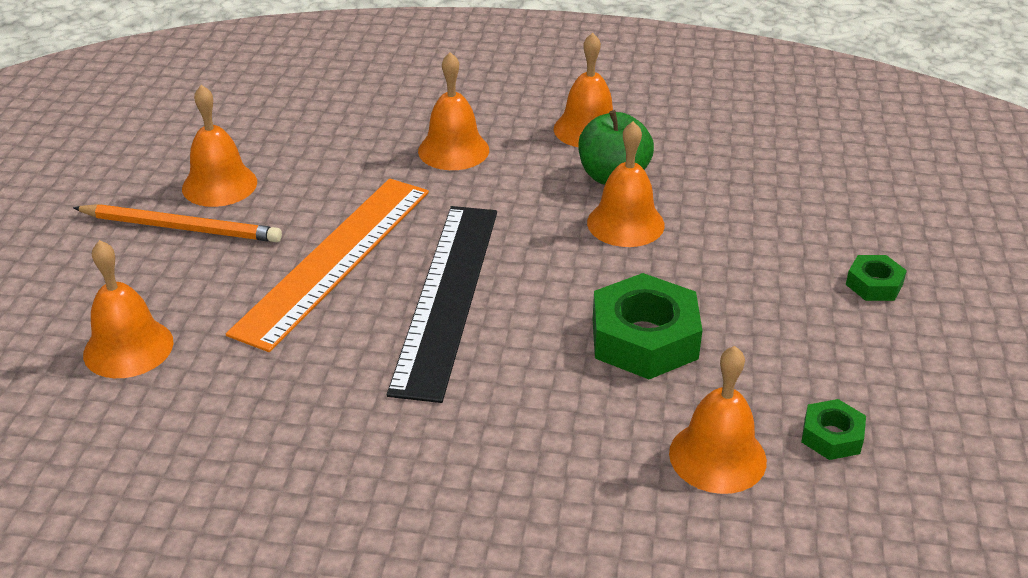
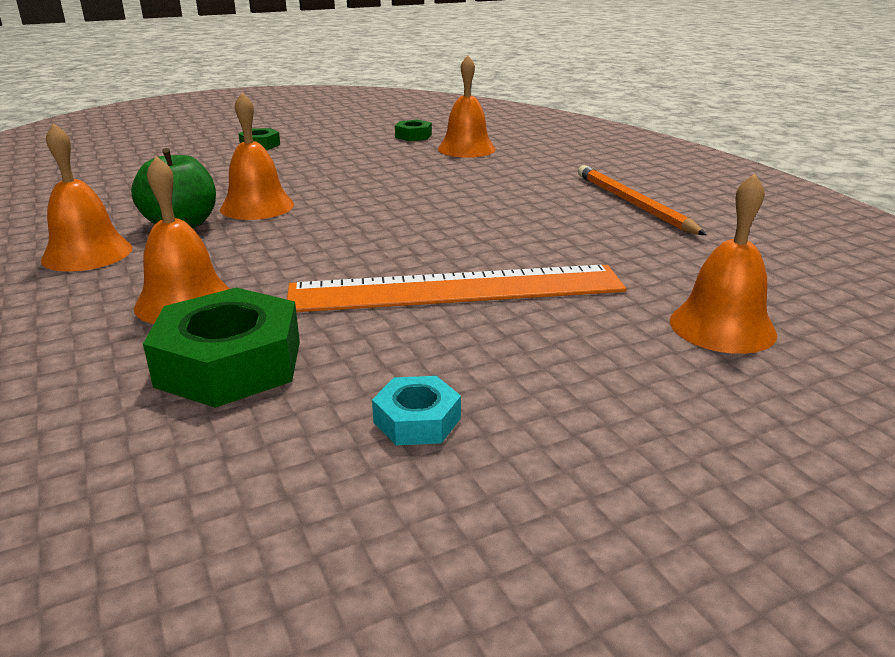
camera: 125 degrees left, 10 degrees down
(181, 228) = (535, 398): orange pencil -> orange pencil (632, 204)
(219, 185) = (417, 420): orange bell -> turquoise nut
(446, 296) = (437, 234): black ruler -> none
(644, 338) = (394, 177): green nut -> green nut (230, 363)

